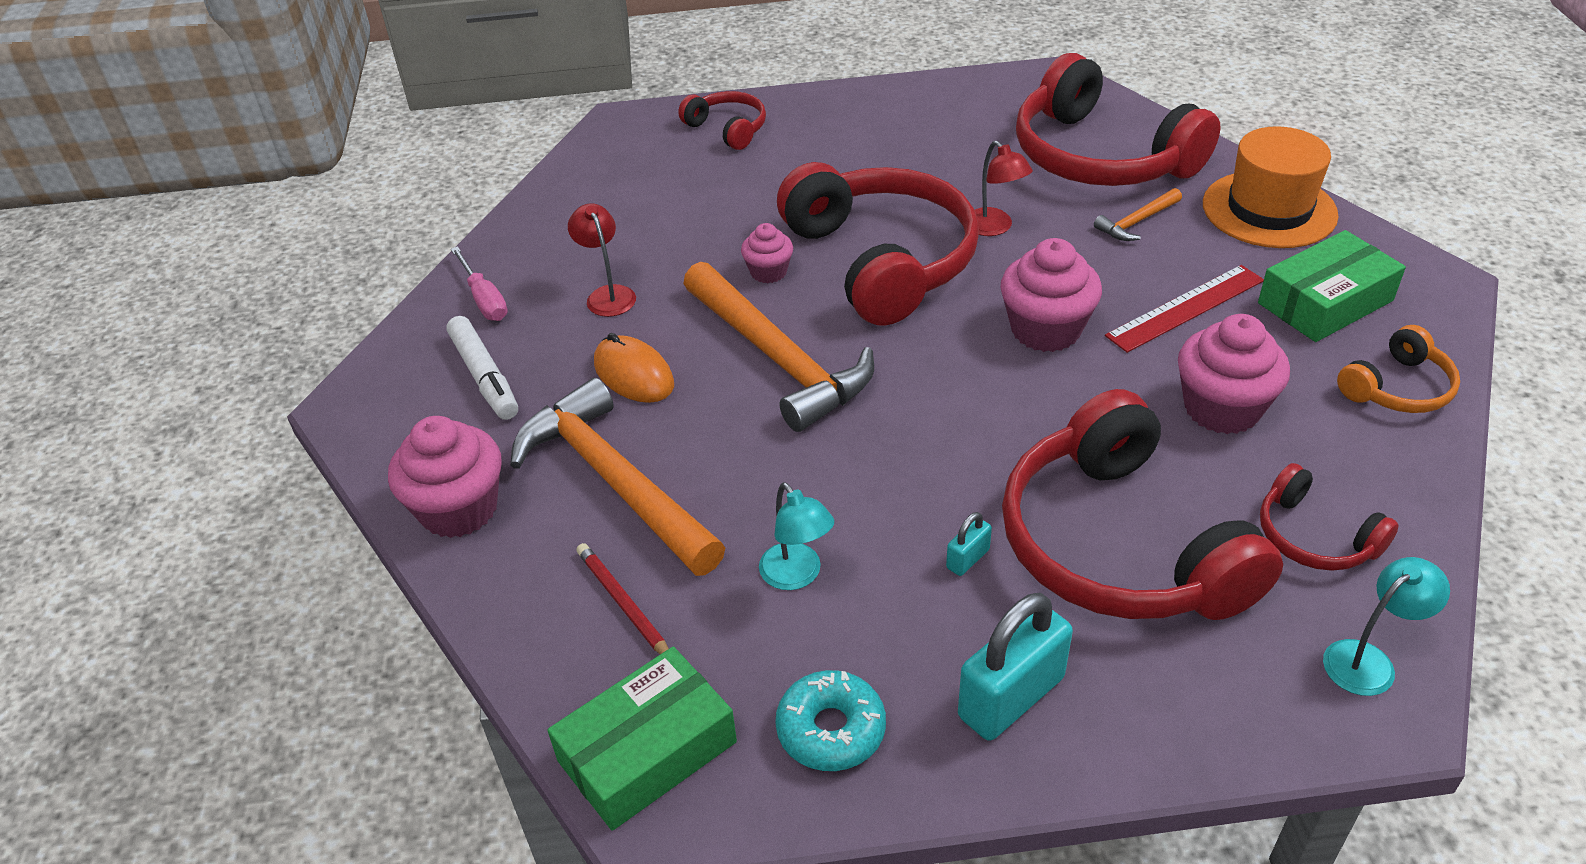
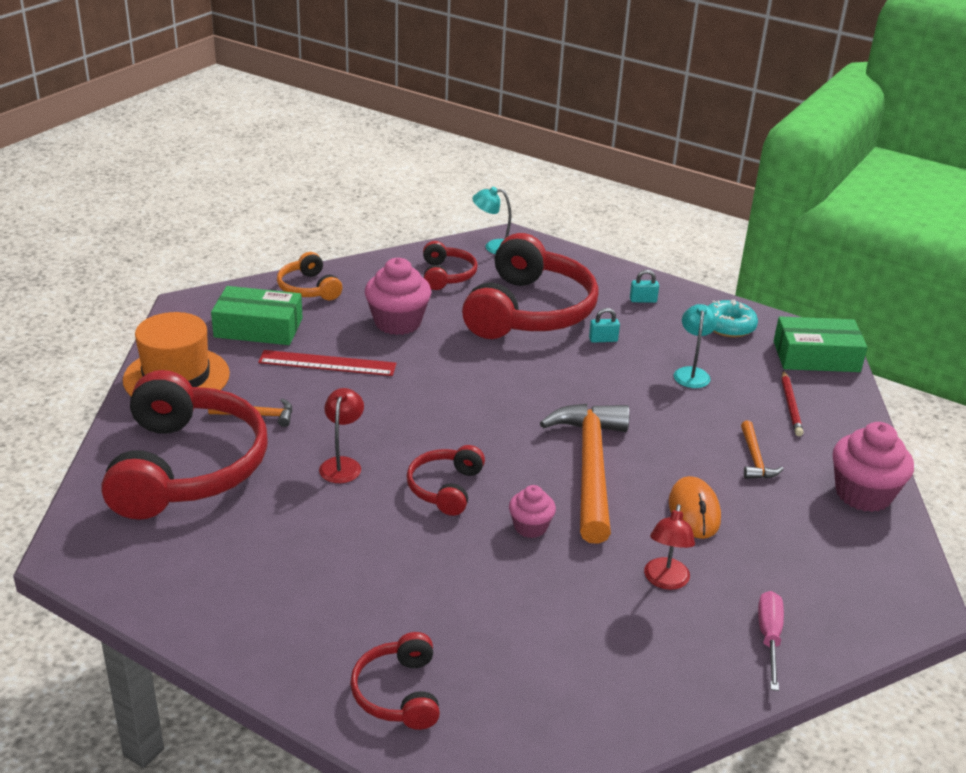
camera: 145 degrees left, 10 degrees down
(485, 376) = (803, 569): white marker -> none
(615, 481) = (755, 459): orange hammer -> orange hammer, size x0.44
(882, 260) = (445, 488): red headphones -> red headphones, size x0.47
(1011, 697) = (643, 300): turquoise padlock -> turquoise padlock, size x0.47
(1045, 330) = (416, 395): pink cupcake -> none
(1397, 388) = (308, 288): orange headphones -> orange headphones turned 120 degrees counterclockwise

